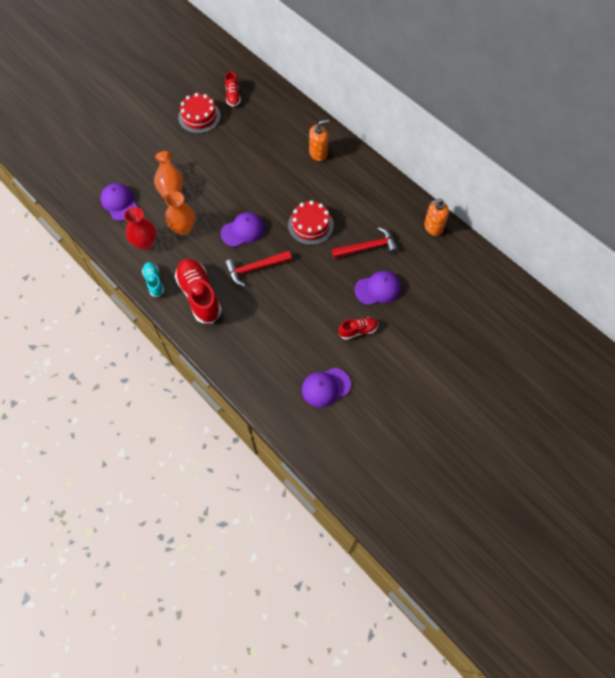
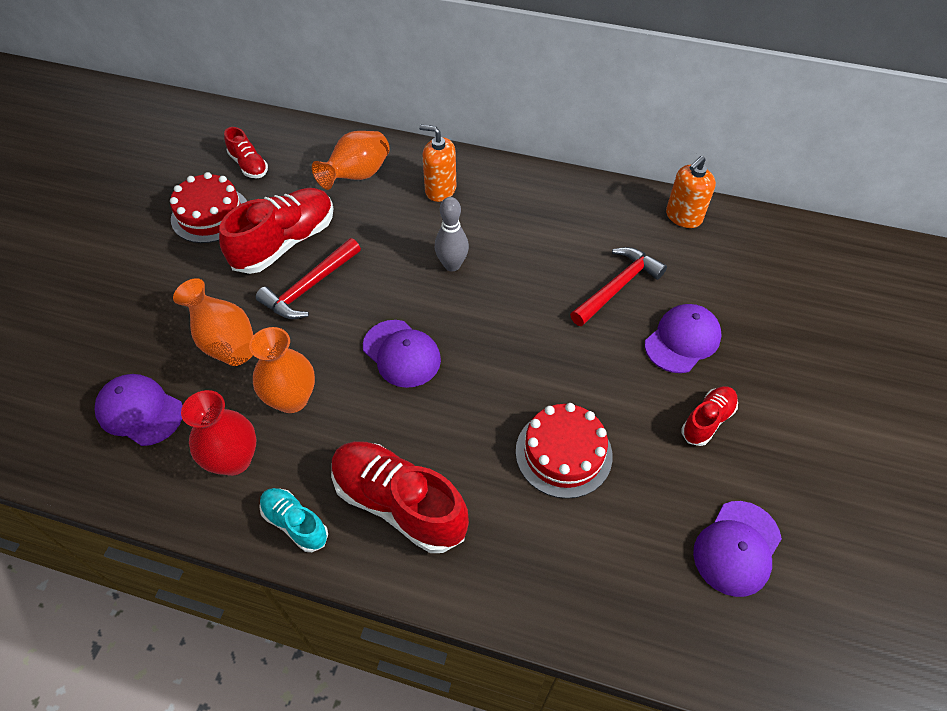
camera: 30 degrees left, 10 degrees down
(225, 148) = (285, 243): none -> red shoe
(243, 230) = (401, 353): purple cap -> purple cap turned 105 degrees clockwise
(255, 268) = (466, 405): red hammer -> red hammer (310, 287)
(282, 126) = (357, 176): none -> orange vase
(295, 197) = (452, 265): none -> grey bowling pin
(310, 225) = (506, 295): red cake -> red cake (563, 453)
(318, 153) = (440, 190): orange soap dispenser -> orange soap dispenser turned 105 degrees counterclockwise

